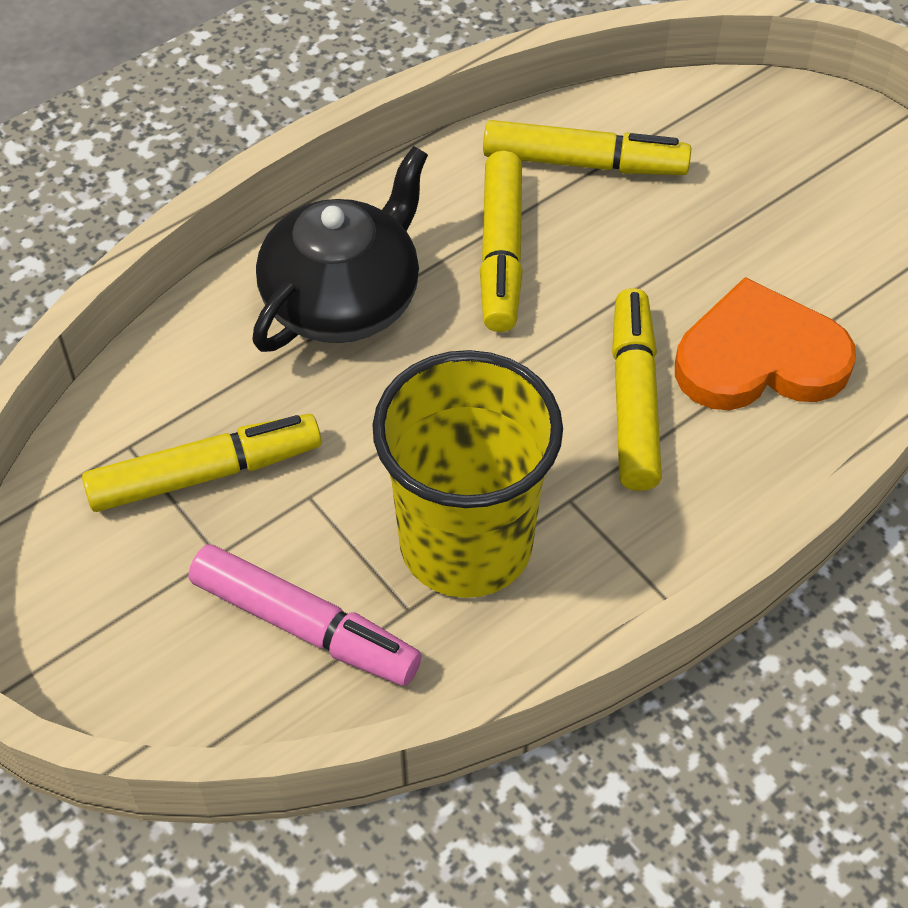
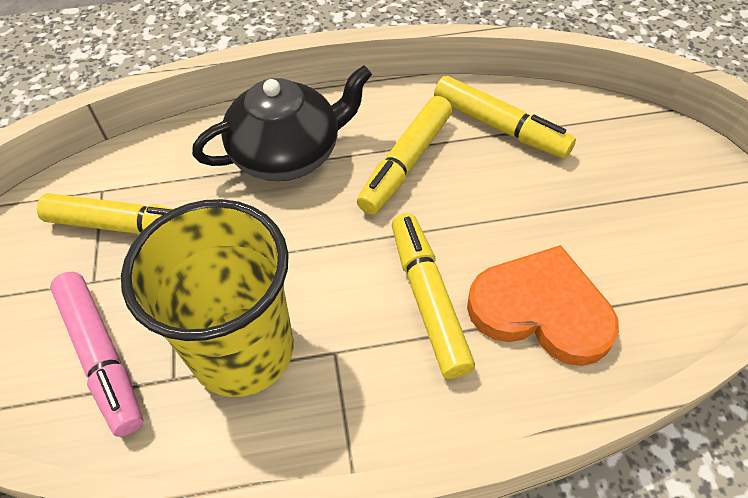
camera: 30 degrees right, 0 degrees up
(633, 399) = (428, 299): yellow marker -> yellow marker turned 45 degrees counterclockwise

